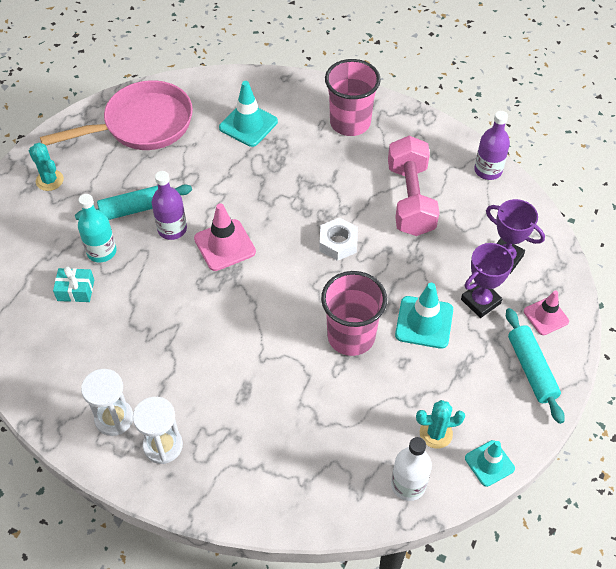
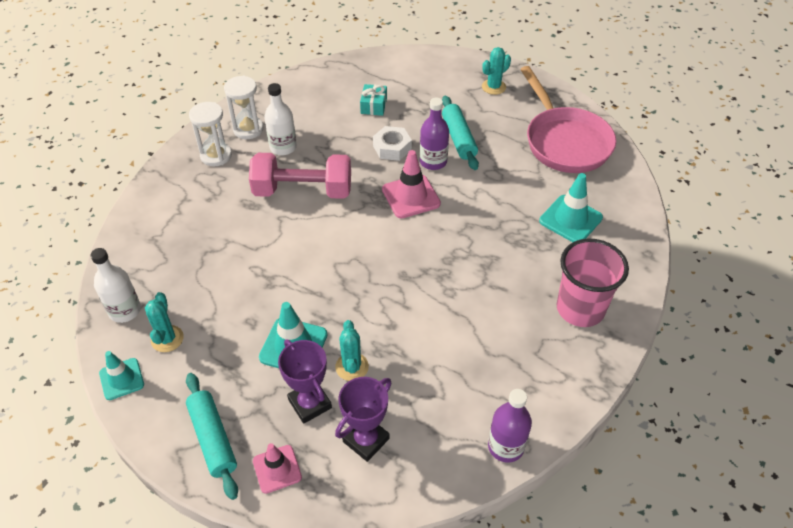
camera: 95 degrees right, 5 degrees down
(101, 251) = (412, 119): turquoise bottle -> none
(148, 374) = (283, 147): none -> white bottle
(338, 243) = (404, 283): white nut -> white nut (392, 148)
(351, 336) = (290, 283): pink cup -> none
(410, 199) = (461, 355): pink dumbbell -> pink dumbbell (303, 191)
(437, 275) = (352, 367): none -> turquoise cactus
(531, 369) = (213, 439): turquoise rolling pin -> turquoise rolling pin turned 75 degrees clockwise

